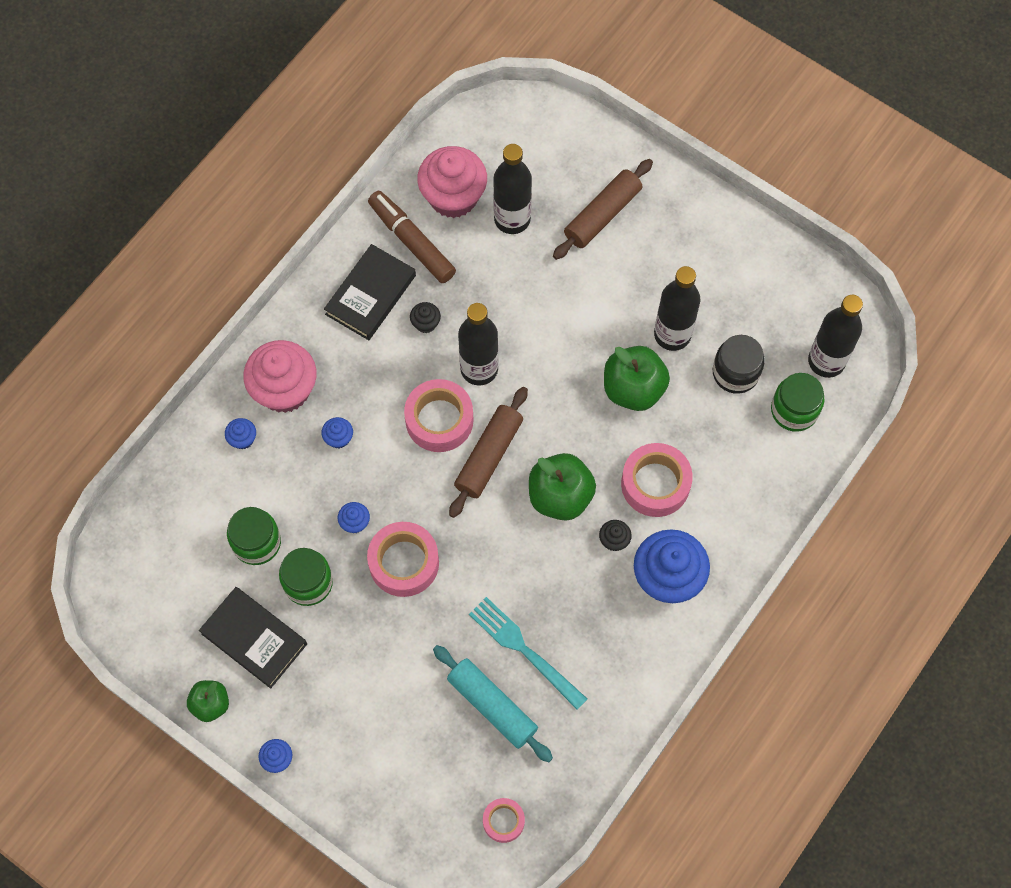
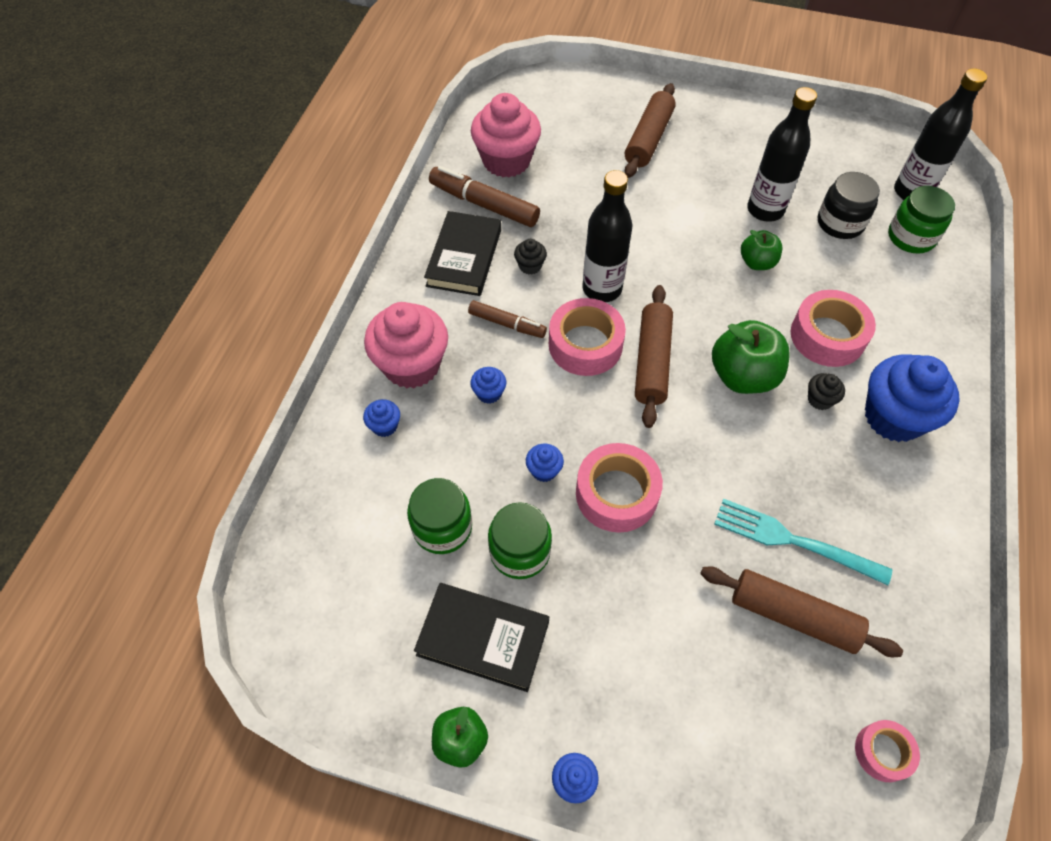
camera: 20 degrees left, 10 degrees down
(381, 377) = (507, 324): none -> brown marker
(492, 706) = (793, 616): turquoise rolling pin -> brown rolling pin
(512, 219) = (569, 163): black bottle -> none
(633, 389) = (757, 262): green apple -> green apple, size x0.59

